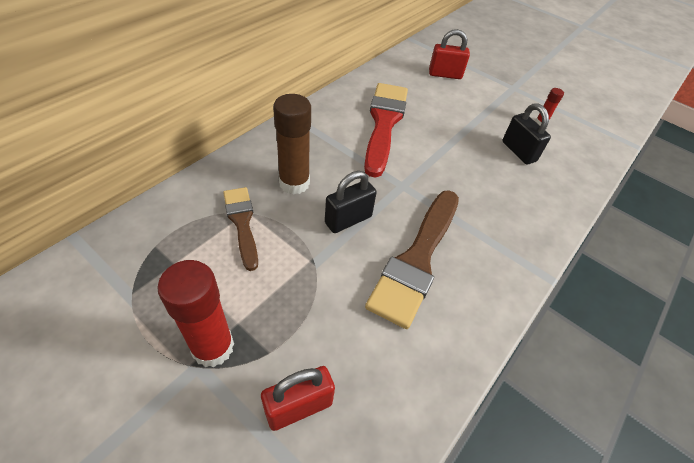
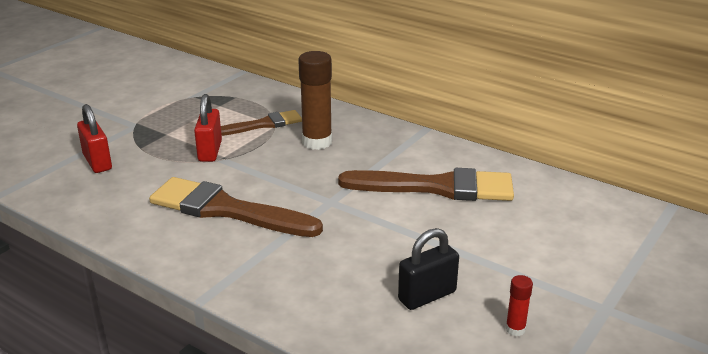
camera: 90 degrees right, 20 degrees down
(213, 347) = (148, 128): red glue stick -> none
(348, 220) = (274, 172): black padlock -> none
(384, 123) = (437, 187): red brush -> brown brush
(445, 74) = (588, 236): red padlock -> red padlock (210, 151)

